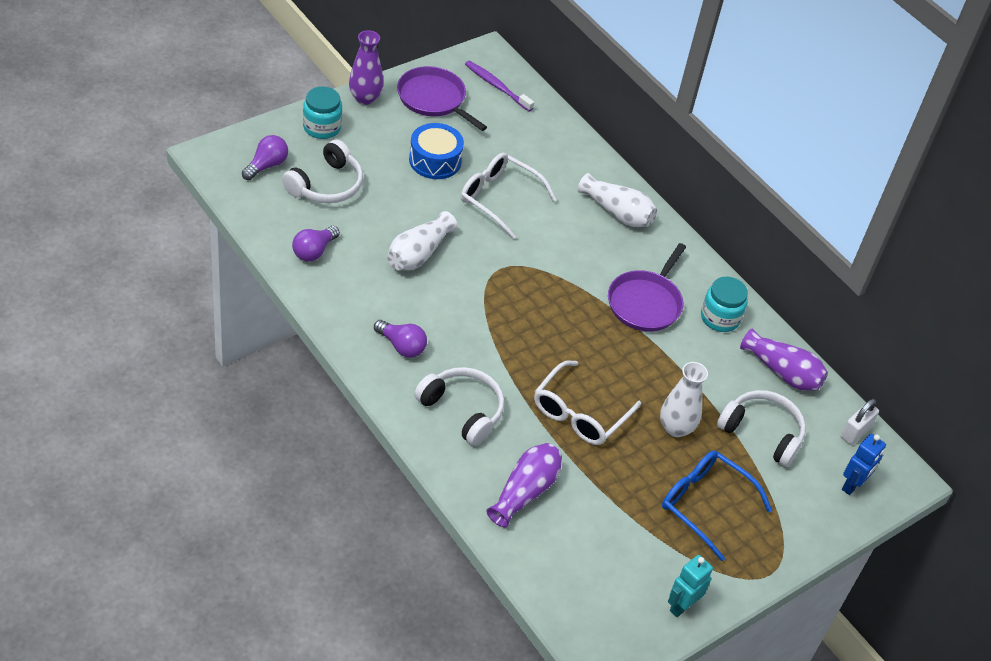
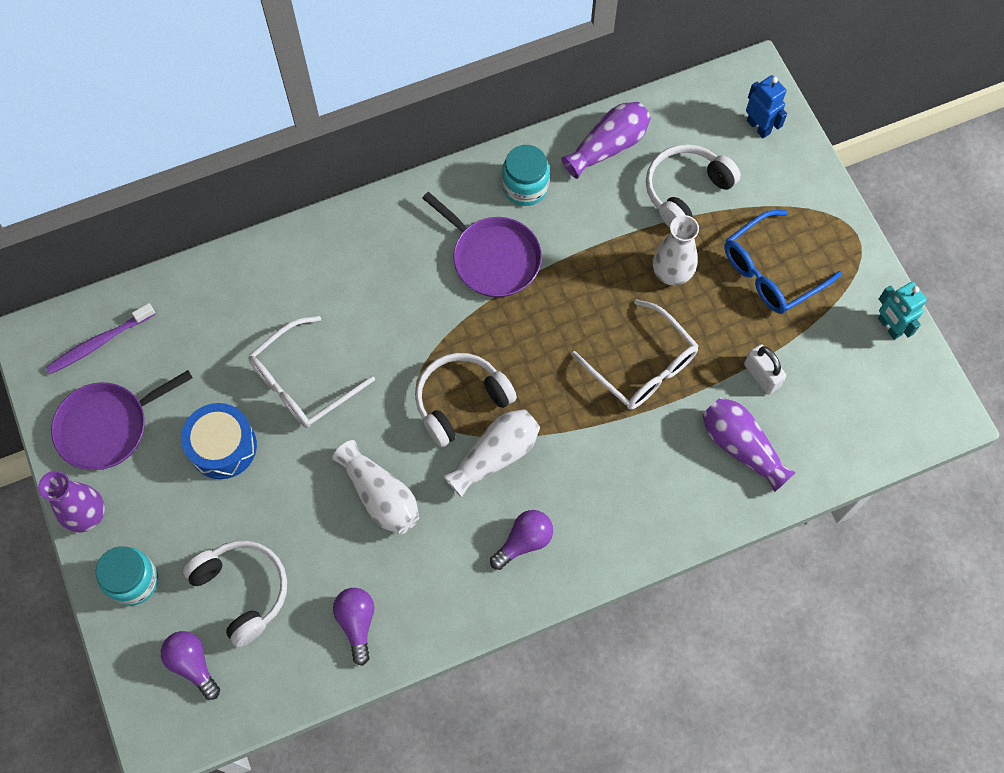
camera: 70 degrees left, 20 degrees up
(314, 251) = (357, 623): purple light bulb -> purple light bulb turned 150 degrees counterclockwise
(462, 410) = (625, 491): white headphones -> white headphones (460, 401)
(617, 212) = (348, 253): white vase -> white vase (495, 455)
(855, 432) = (693, 103): white padlock -> white padlock (761, 375)

